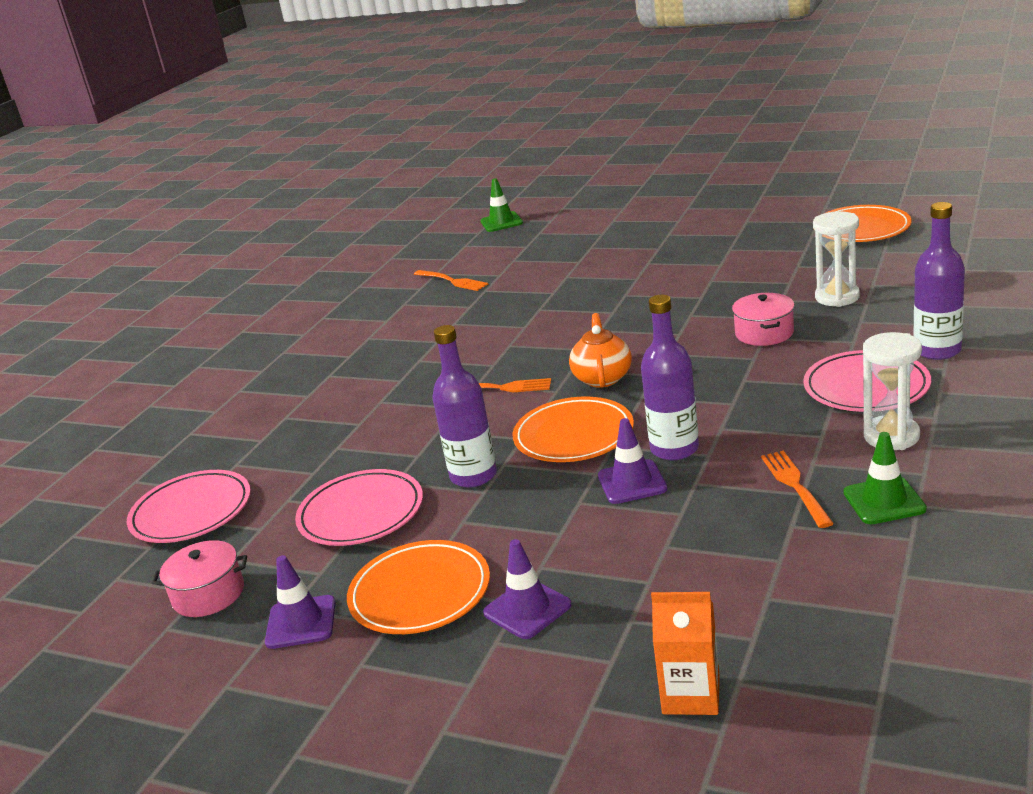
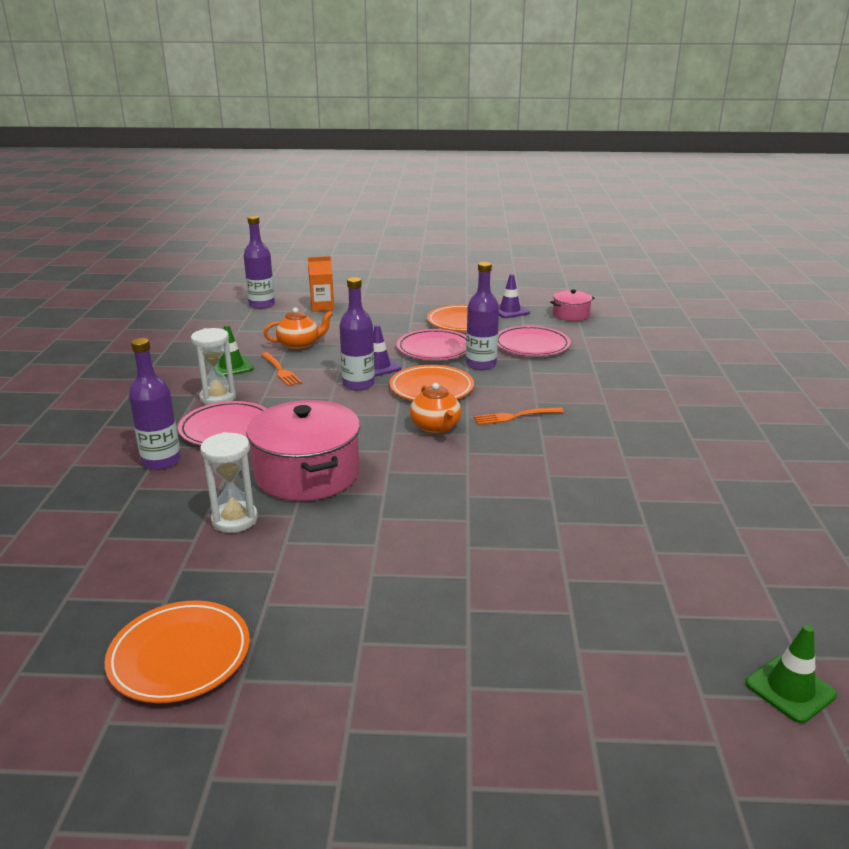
camera: 155 degrees right, 0 degrees up
(191, 512) = (639, 339): pink plate -> pink plate (434, 349)
(452, 281) = (707, 539): orange fork -> none
(527, 609) = (405, 321): purple traffic cone -> none
(758, 550) = (299, 345): none -> orange teapot
(764, 333) = (307, 474): pink pot -> pink pot, size x1.94
(849, 730) = (262, 305): none -> purple bottle

